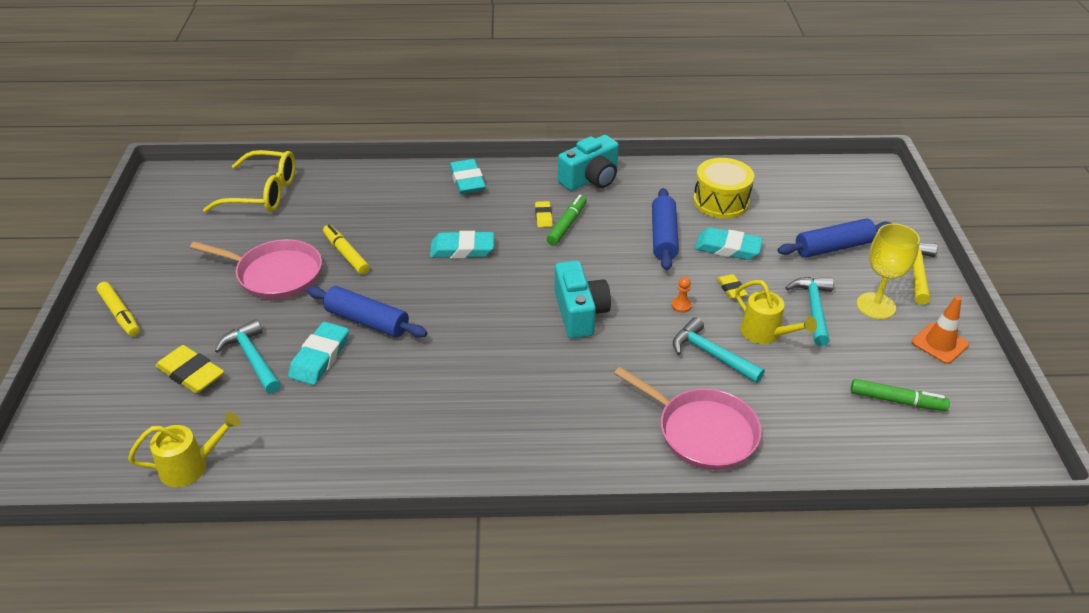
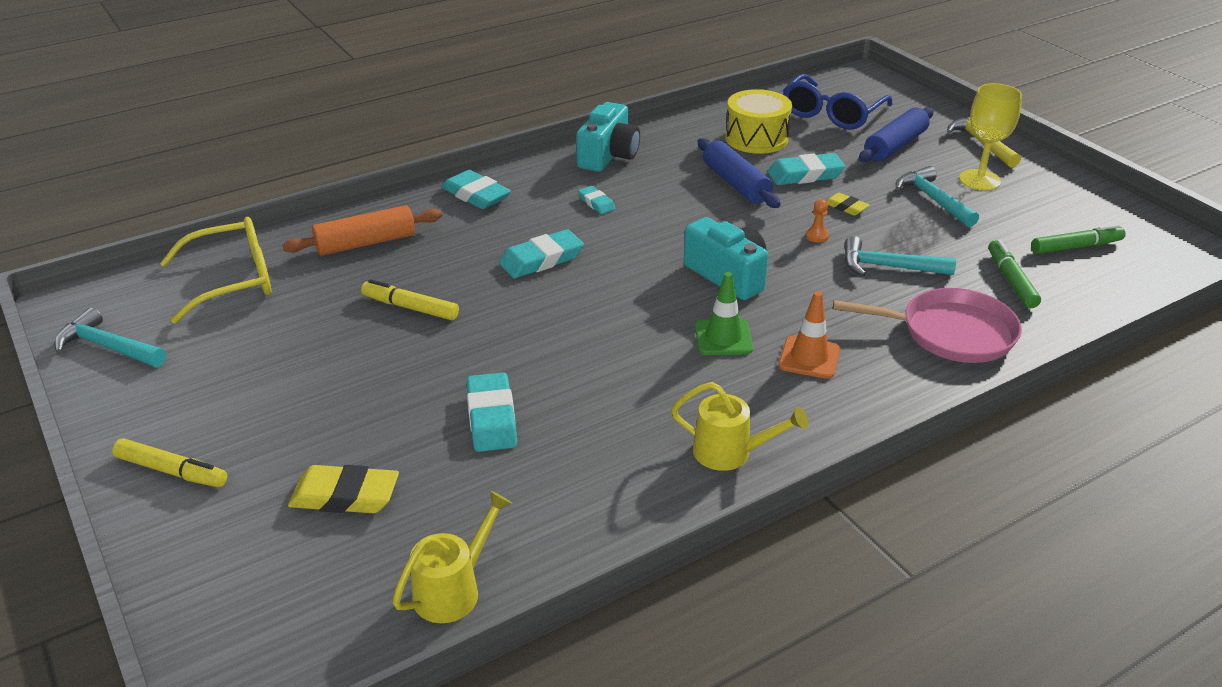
camera: 30 degrees left, 5 degrees down
(252, 358) = (409, 450): turquoise hammer -> turquoise hammer (108, 347)
(276, 274) = (343, 356): pink pan -> none
(363, 193) = (366, 243): none -> orange rolling pin
(367, 321) = (508, 362): blue rolling pin -> none
(525, 362) = (723, 338): none -> green traffic cone
(543, 216) = (596, 203): yellow eraser -> turquoise eraser
(567, 224) = (629, 203): green marker -> green marker (1011, 280)
(766, 334) = (916, 233): yellow watering can -> yellow watering can (731, 453)
(808, 199) = (831, 114): none -> blue glasses
(939, 343) = (1059, 192): orange traffic cone -> orange traffic cone (809, 358)

